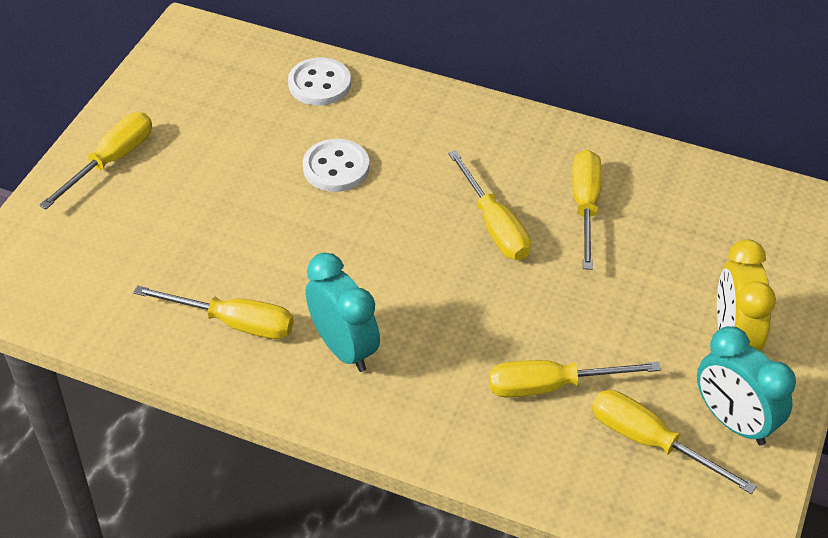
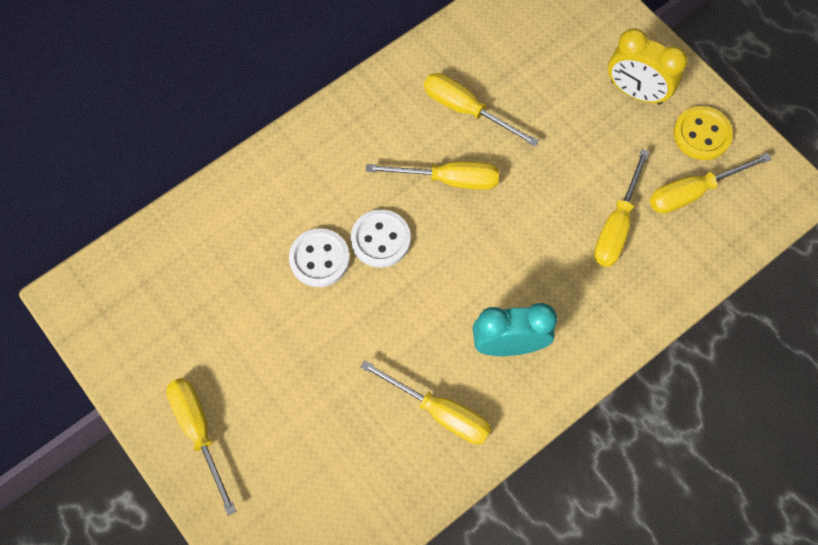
camera: 60 degrees left, 20 degrees up
(234, 323) = (440, 412): yellow screwdriver -> yellow screwdriver turned 75 degrees clockwise
(319, 84) = (213, 223): white button -> white button (380, 239)
(733, 422) = (701, 134): turquoise clock -> yellow button

